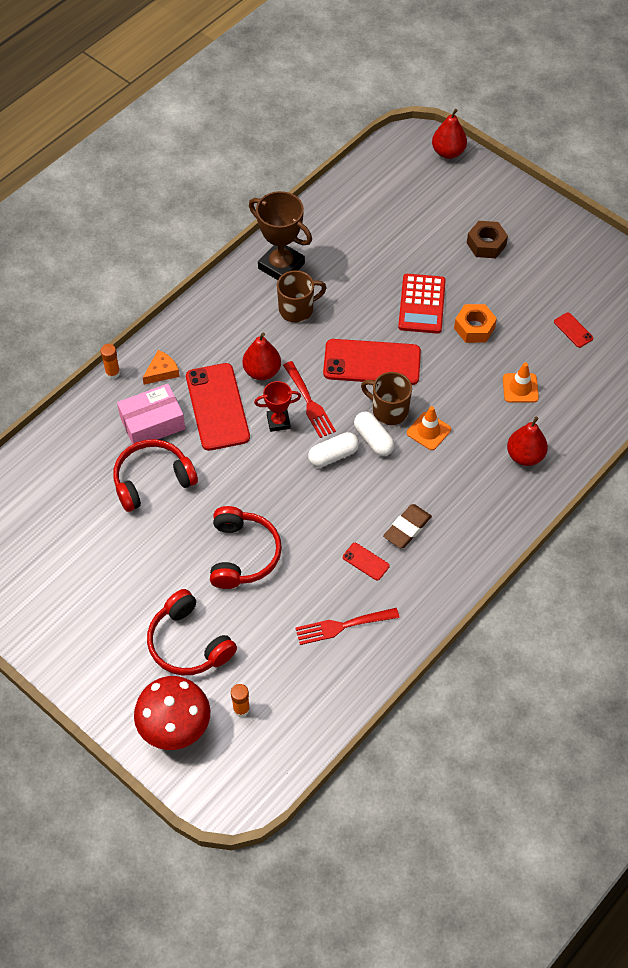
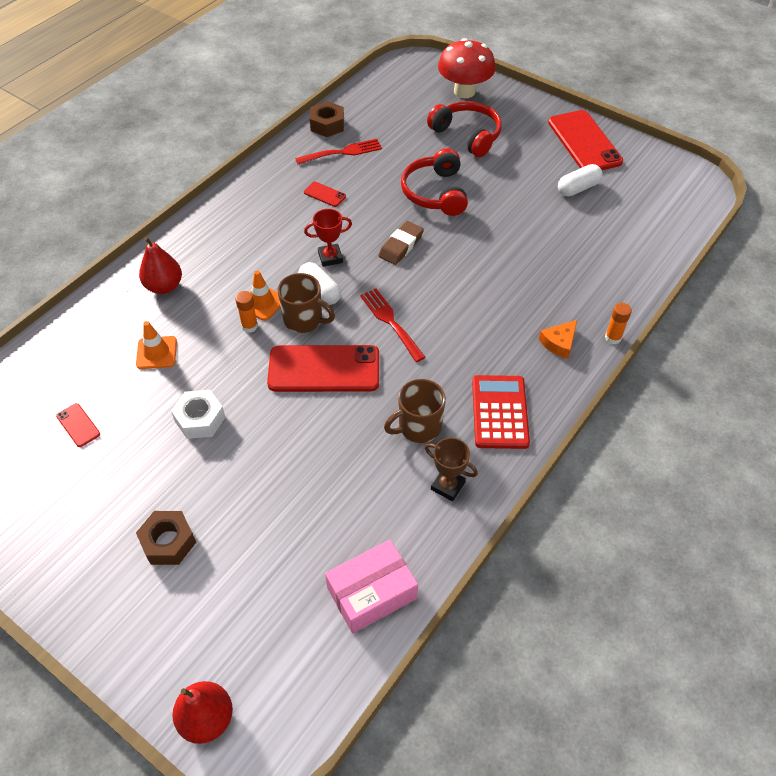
camera: 175 degrees right, 5 degrees down
(152, 423) = (552, 291): pink box -> pink box (372, 593)
(152, 480) = (534, 242): red headphones -> none
(217, 407) = (488, 311): red phone -> red phone (584, 142)
(241, 709) = (417, 103): orange glue stick -> orange glue stick (249, 326)
(262, 371) = (448, 350): red pear -> none
(278, 422) = (421, 301): red trophy -> red trophy (330, 257)
(281, 266) = (447, 486): brown trophy -> brown trophy, size x0.57
(333, 455) = (360, 274): white capsule -> white capsule (578, 188)
(359, 676) = (327, 125): none -> brown nut
(407, 528) = (287, 220): brown eraser -> brown eraser (401, 246)
(422, 304) = (263, 445): red calculator -> red calculator (499, 412)
(474, 328) = (200, 419): orange nut -> white nut

